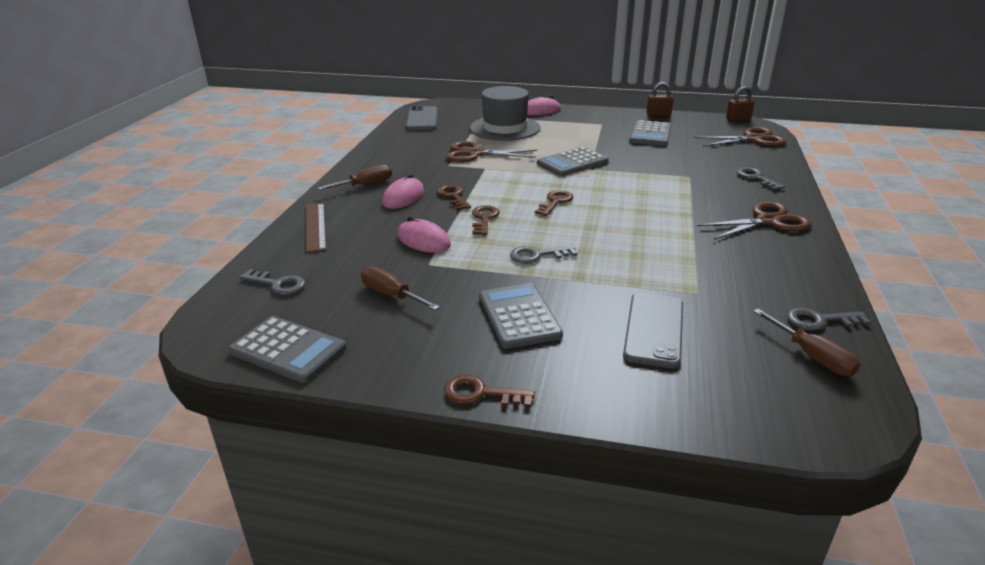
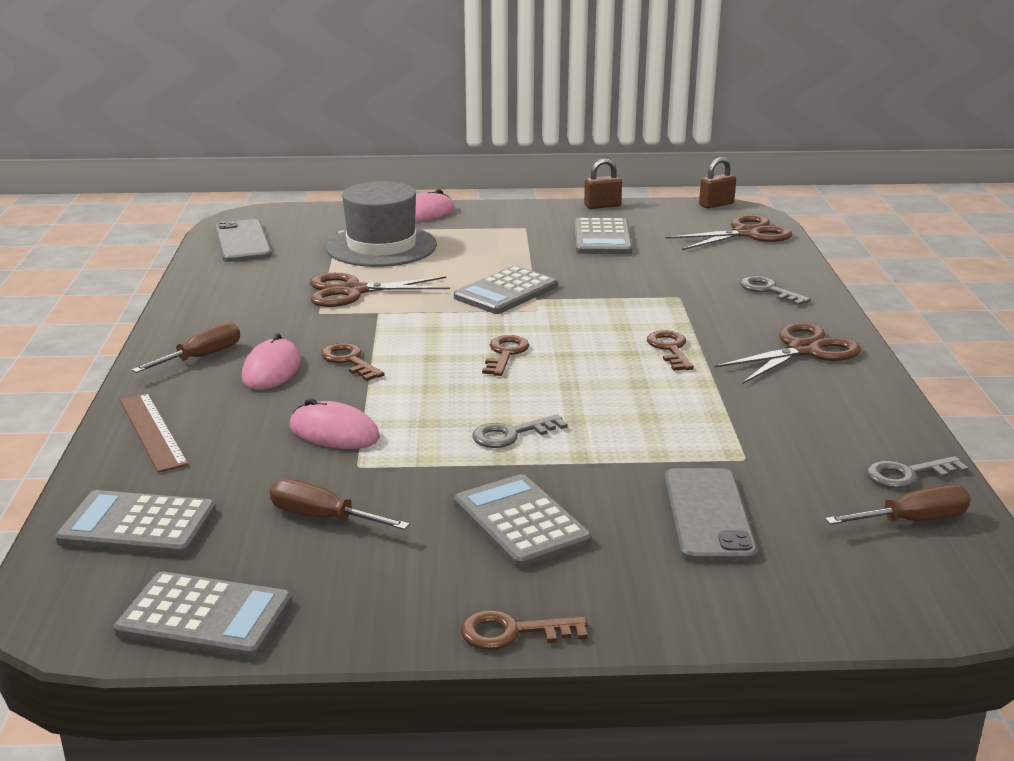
camera: 15 degrees left, 5 degrees down
(278, 284) = (138, 525): grey key -> grey calculator
(484, 219) = (411, 390): brown key -> brown key (670, 349)
(812, 356) = (912, 521): brown screwdriver -> brown screwdriver turned 60 degrees counterclockwise

